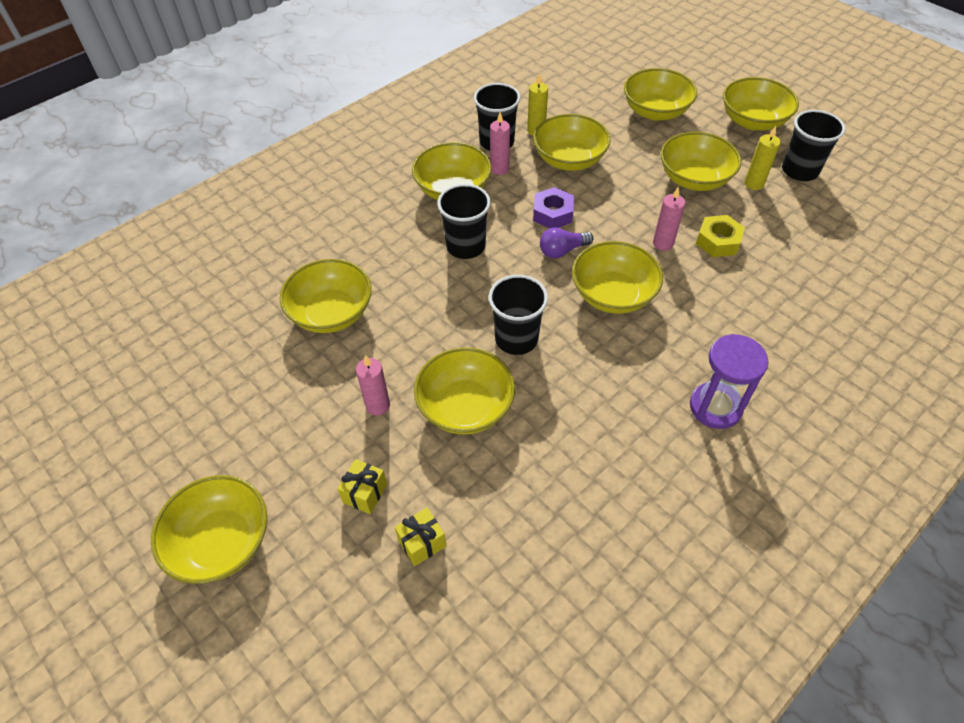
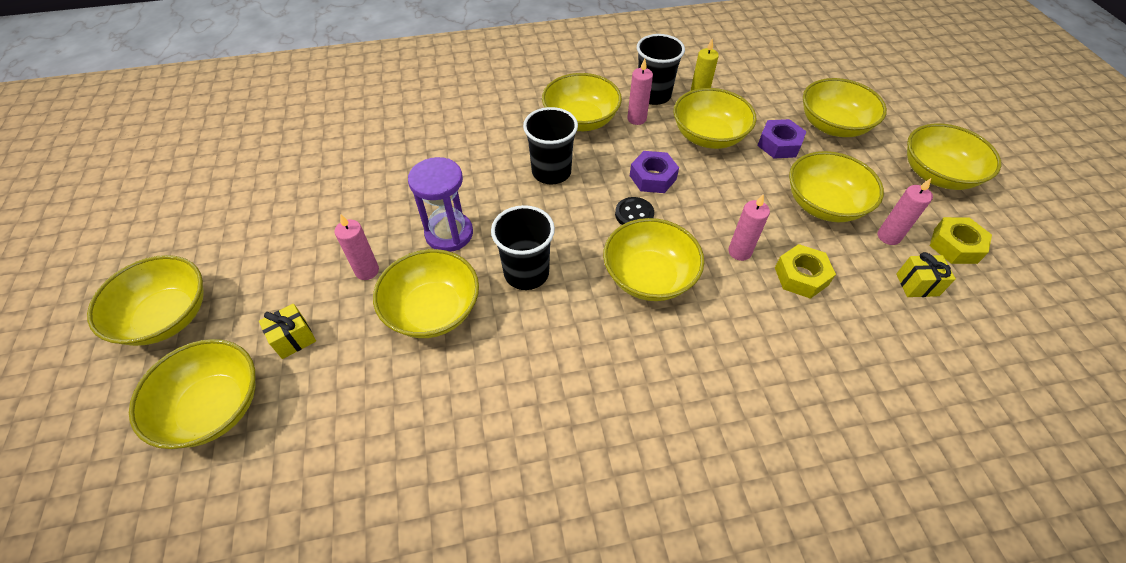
camera: 30 degrees right, 0 degrees up
(331, 313) = (399, 178): yellow bowl -> yellow bowl (214, 407)
(422, 543) = (297, 409): yellow gift -> yellow gift (917, 285)
(562, 251) = (634, 214): purple light bulb -> black button
(628, 144) = (779, 144): none -> purple nut
(715, 407) = (663, 441): purple hourglass -> purple hourglass (449, 234)
(754, 184) = (888, 236): yellow candle -> pink candle
(799, 171) = (955, 246): black cup -> yellow nut

